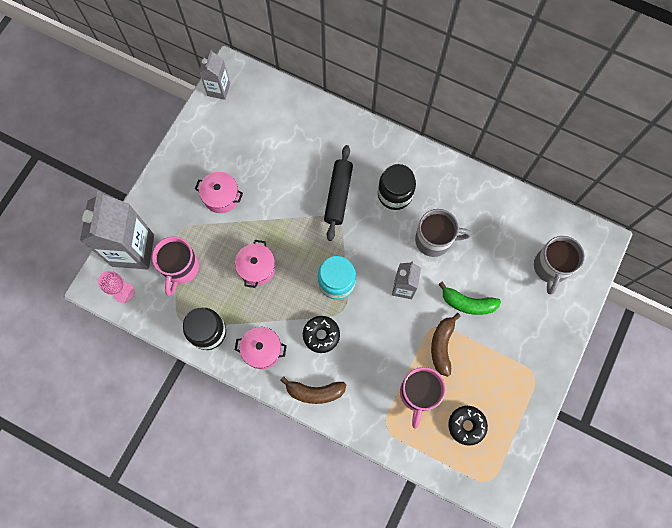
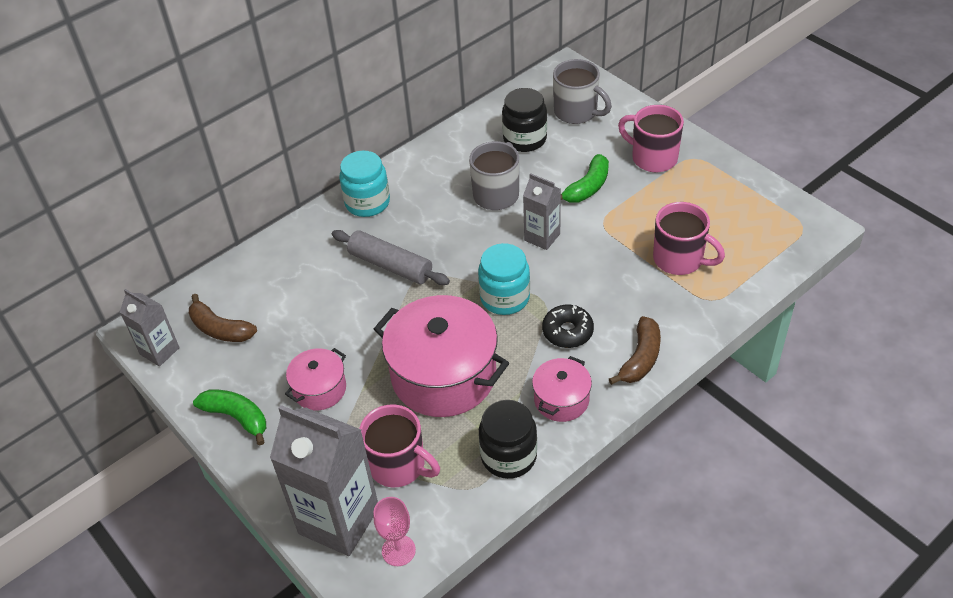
camera: 65 degrees left, 25 degrees down
(185, 159) = (237, 417): none -> green banana
(257, 268) = (443, 375): pink pot -> pink pot, size x1.96
(338, 195) = (390, 265): black rolling pin -> grey rolling pin
(391, 155) = (367, 202): none -> turquoise jar
(395, 194) = (420, 213): black jar -> black jar (525, 139)
(442, 345) = (629, 223): brown banana -> brown banana (220, 329)
(466, 425) = (732, 228): black donut -> none
(521, 343) = (652, 158): none -> pink mug

